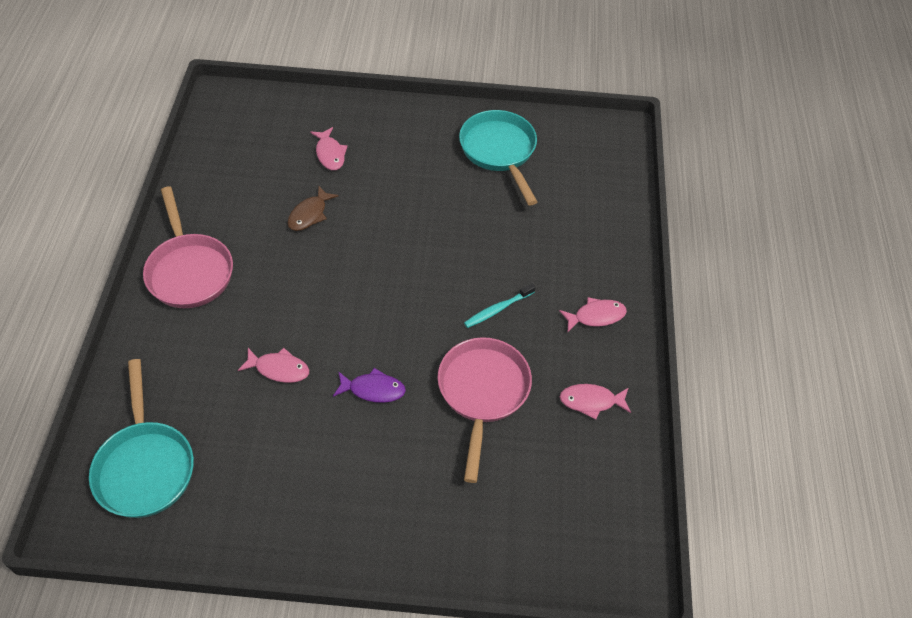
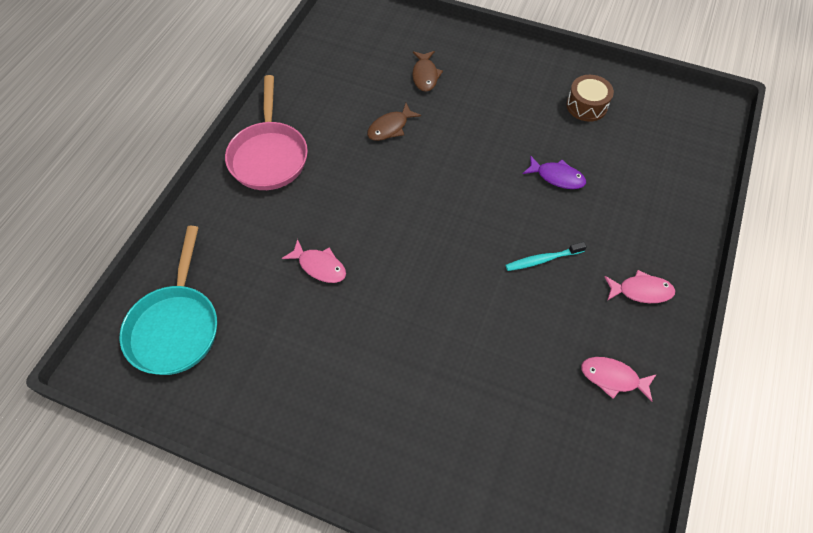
camera: 20 degrees right, 5 degrees up
(330, 154) = (425, 75): pink fish -> brown fish
(373, 389) = (400, 308): purple fish -> purple fish (557, 177)
(482, 393) = (504, 340): pink pan -> none
(499, 152) = (586, 106): turquoise pan -> brown drum

